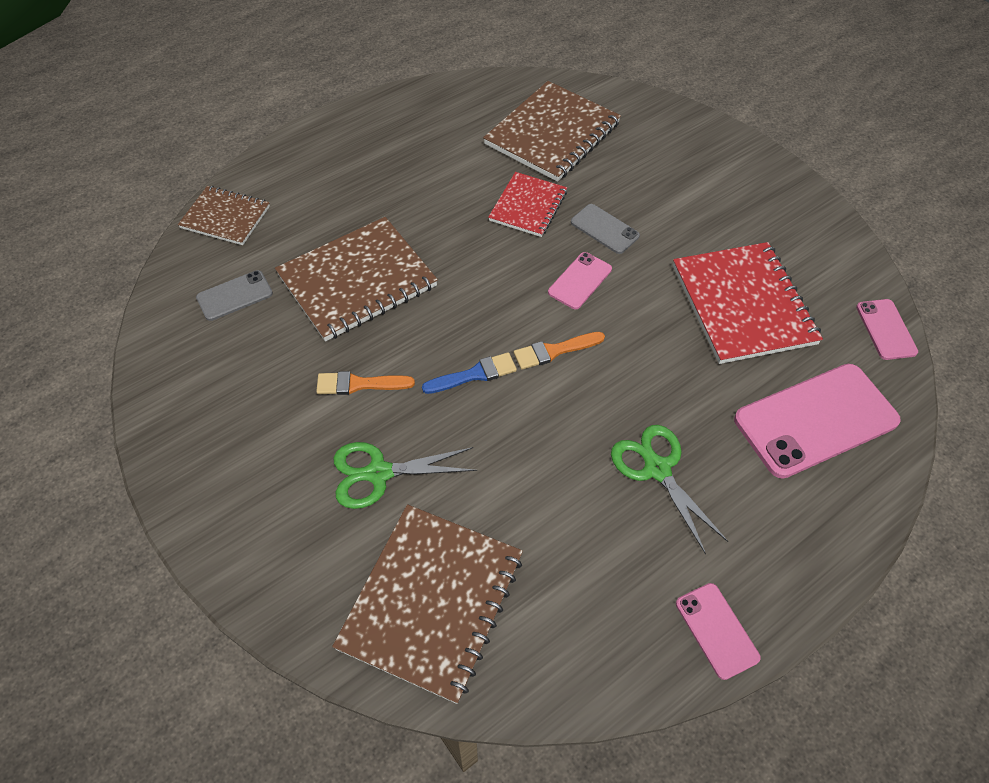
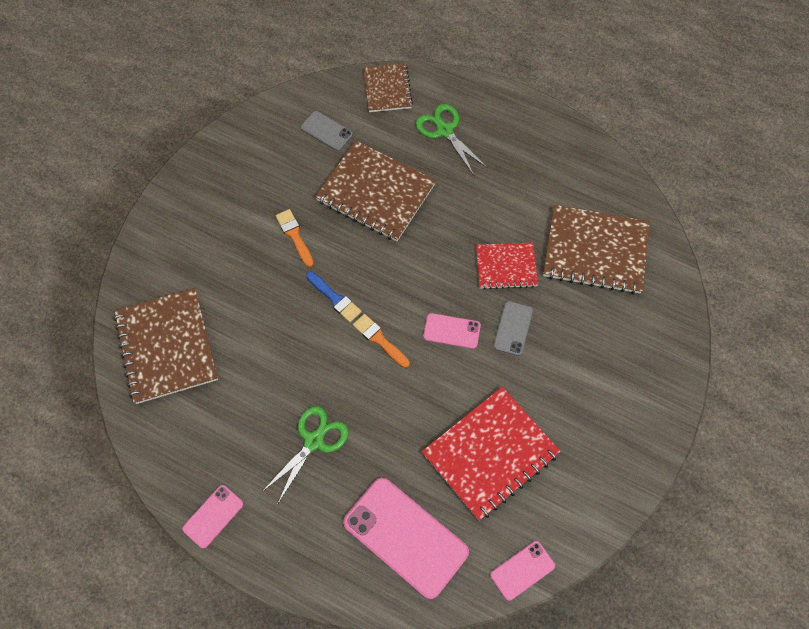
camera: 65 degrees right, 10 degrees up
(379, 473) = (236, 278): green scissors -> green scissors (444, 131)
(431, 601) = (167, 346): brown notebook -> brown notebook turned 75 degrees clockwise

